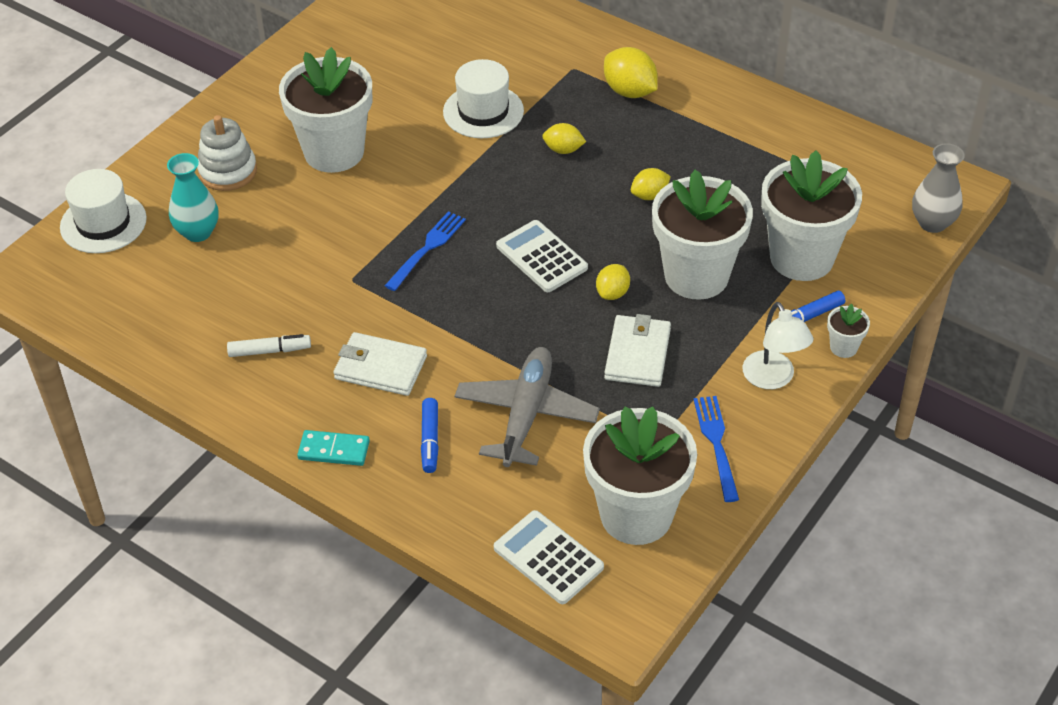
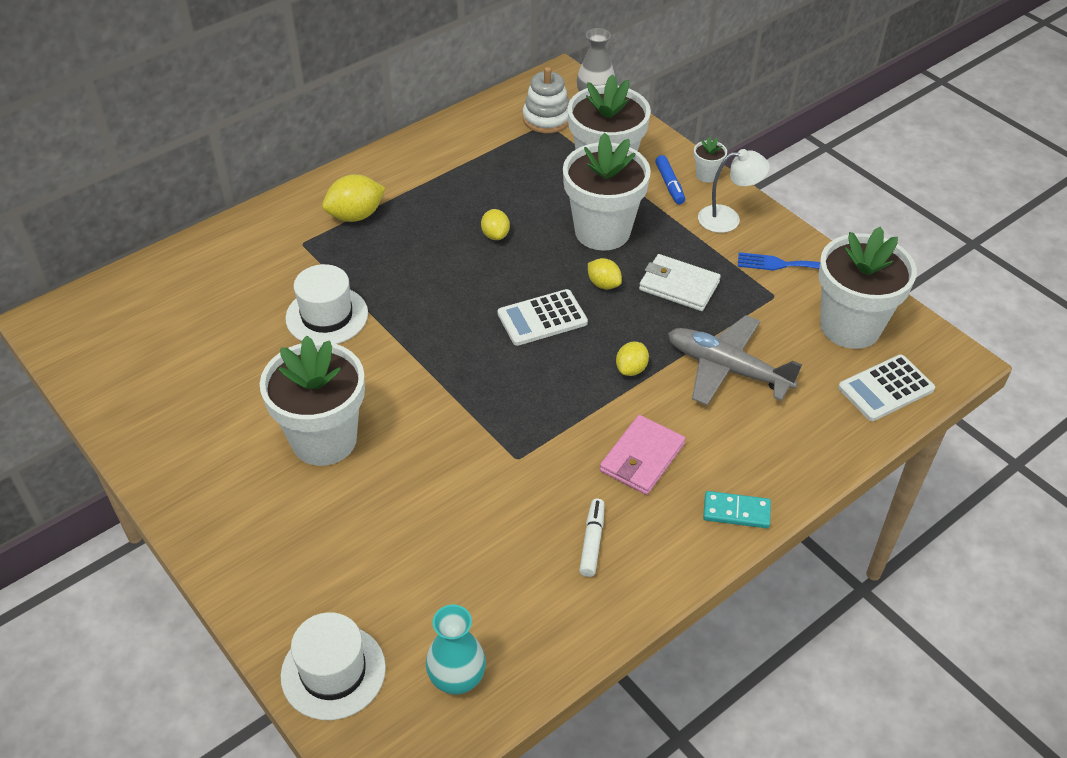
camera: 75 degrees left, 0 degrees up
(198, 232) = (391, 579): turquoise vase -> turquoise vase (457, 678)
(228, 171) = (306, 537): white stacking toy -> white stacking toy (546, 119)
(334, 450) = (736, 511): turquoise domino -> turquoise domino turned 75 degrees clockwise
(380, 367) = (642, 458): white wallet -> pink wallet
(427, 249) = (498, 394): blue fork -> none
(430, 440) = (741, 439): blue marker -> none
(563, 150) = (410, 274): yellow lemon -> yellow lemon (631, 369)

